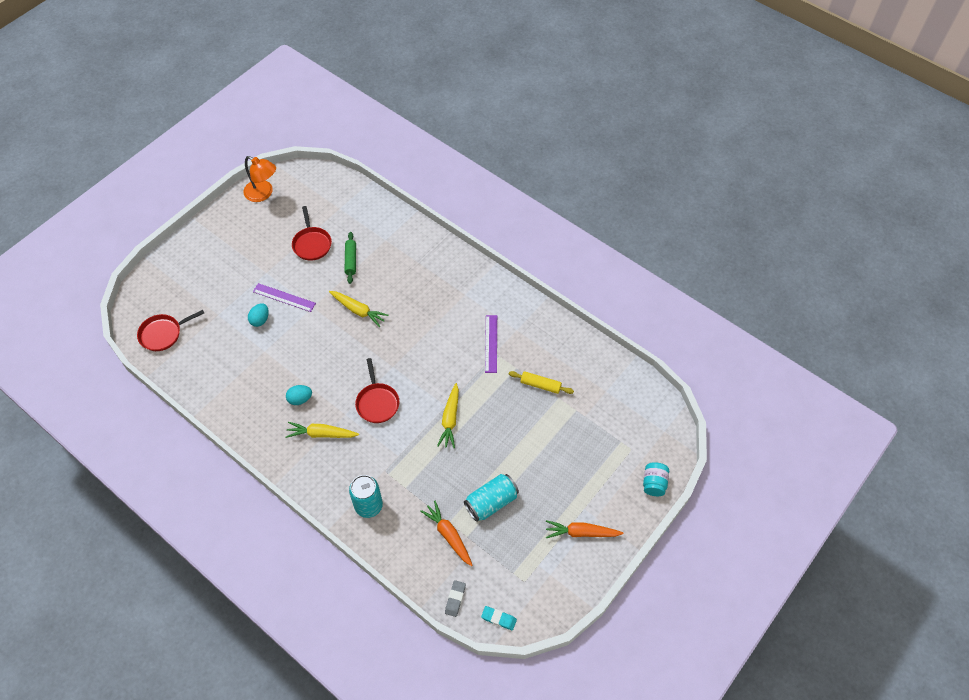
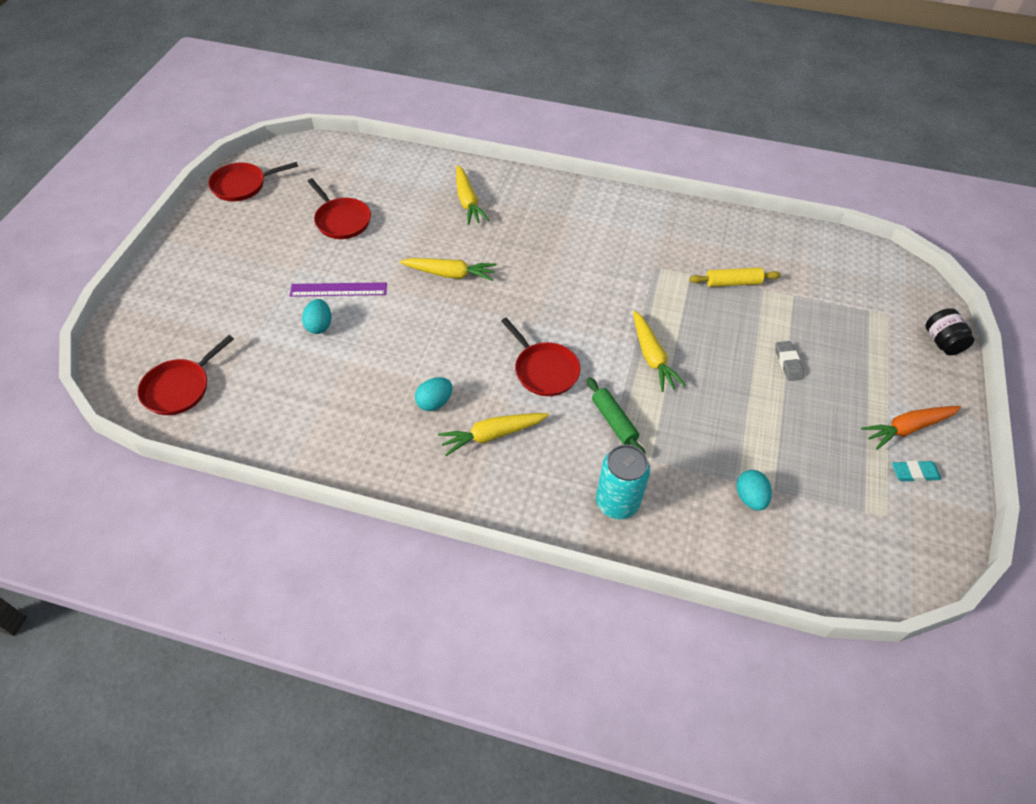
camera: 25 degrees left, 5 degrees down
(263, 194) = (242, 185): orange lamp -> red pan
(351, 260) = (405, 223): green rolling pin -> green rolling pin (614, 421)
(401, 256) = (468, 201): none -> yellow carrot
(448, 535) = (750, 498): orange carrot -> turquoise egg
(455, 599) = (818, 578): grey eraser -> grey eraser (788, 363)
(491, 343) = (642, 258): purple ruler -> none
(491, 502) = (774, 435): turquoise can -> none
(498, 619) = (892, 579): turquoise eraser -> turquoise eraser (914, 473)
(654, 483) = (942, 342): turquoise jar -> black jar

